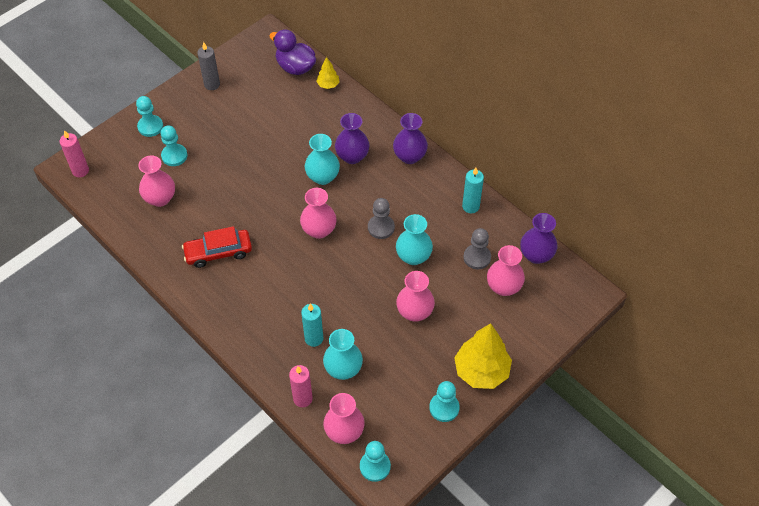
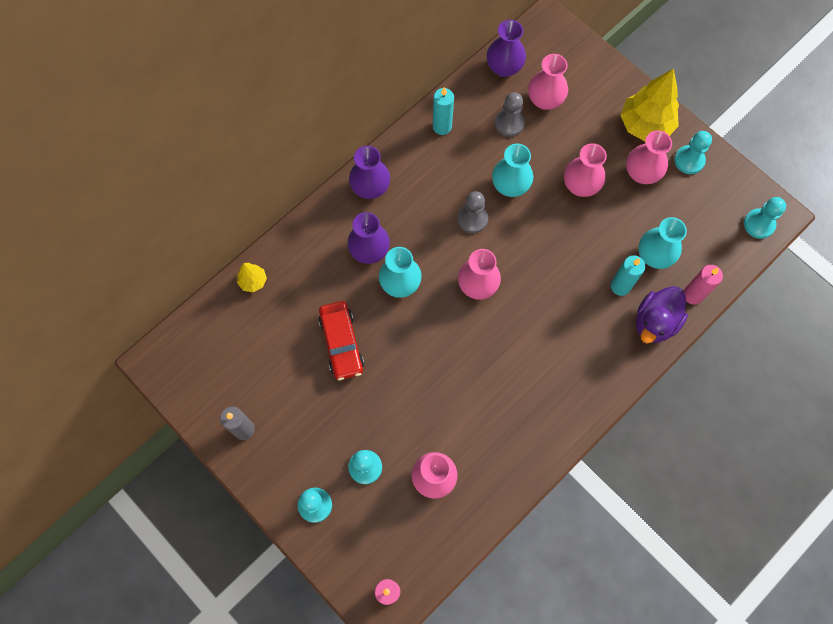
camera: 90 degrees left, 15 degrees up
(218, 252) = (512, 398): red car -> red car (341, 343)
(295, 67) = (219, 322): purple duck -> purple duck (655, 322)
(344, 431) = (725, 253): pink vase -> pink vase (641, 173)

